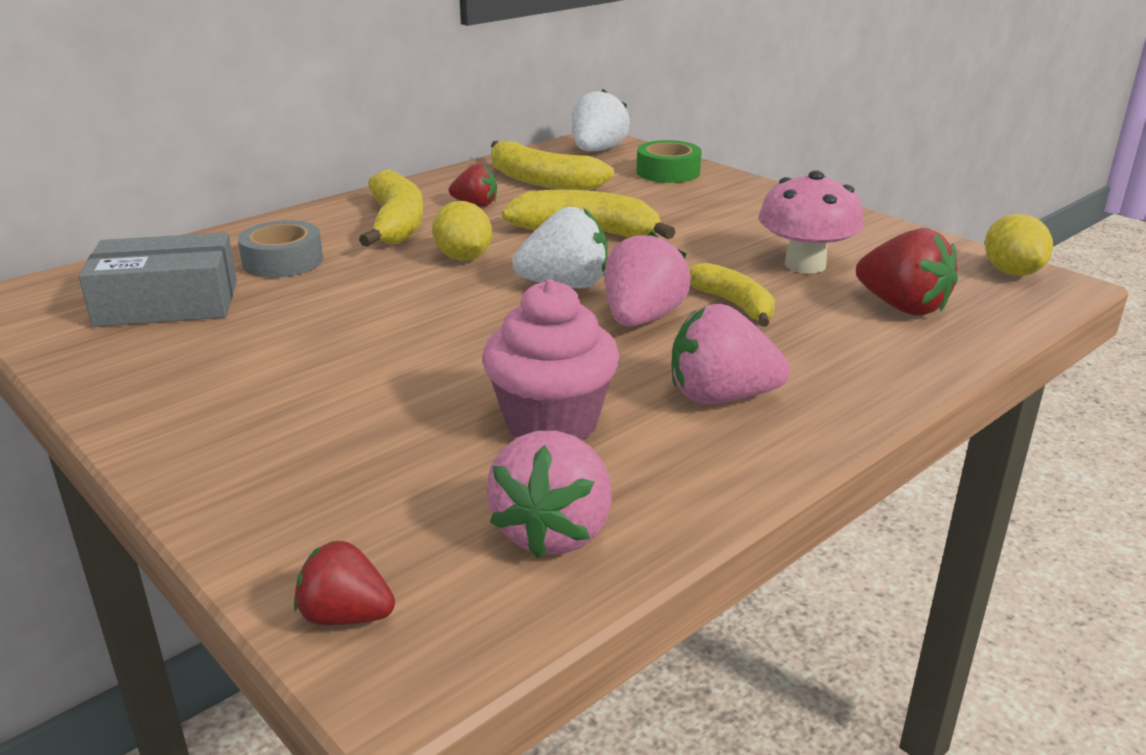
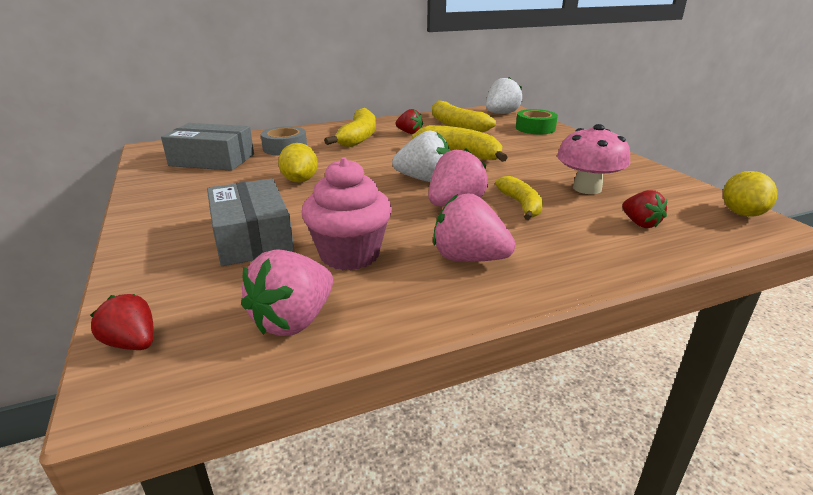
camera: 20 degrees right, 0 degrees up
(375, 425) = (252, 237): none -> grey box
(463, 258) = (379, 158): yellow lemon -> yellow lemon (300, 180)
(902, 307) = (640, 223): red strawberry -> red strawberry, size x0.62

